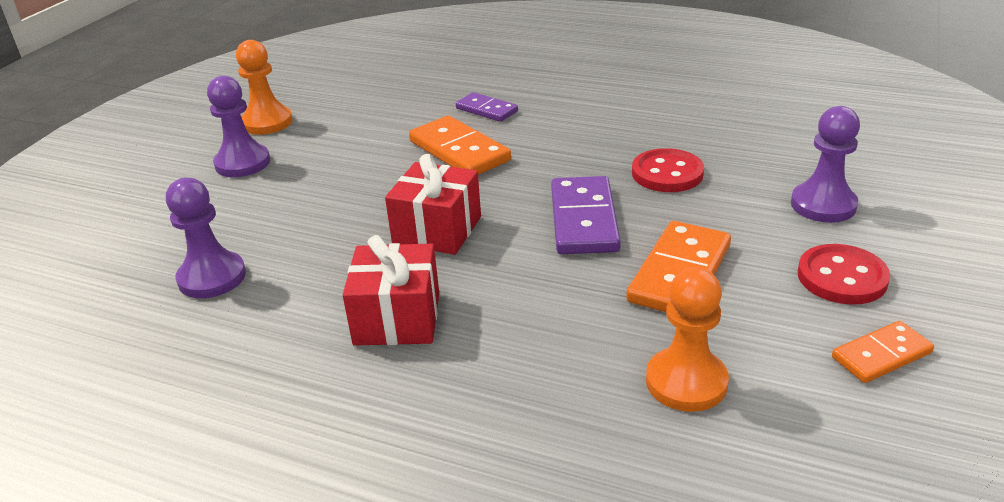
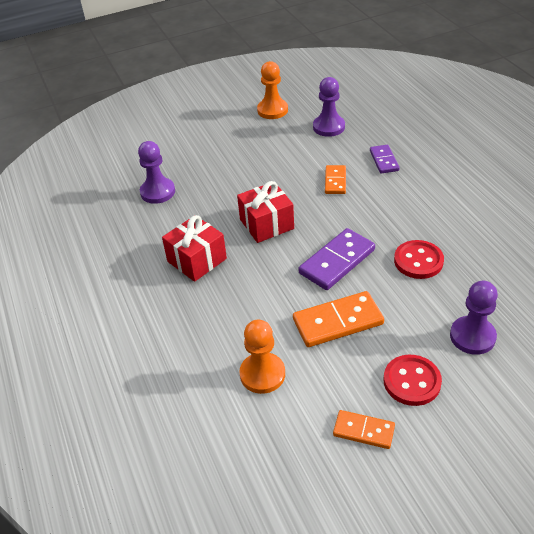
camera: 45 degrees right, 10 degrees up
(242, 163) = (235, 132): purple pawn -> purple pawn (329, 127)
(459, 151) = (335, 181): orange domino -> orange domino, size x0.60

